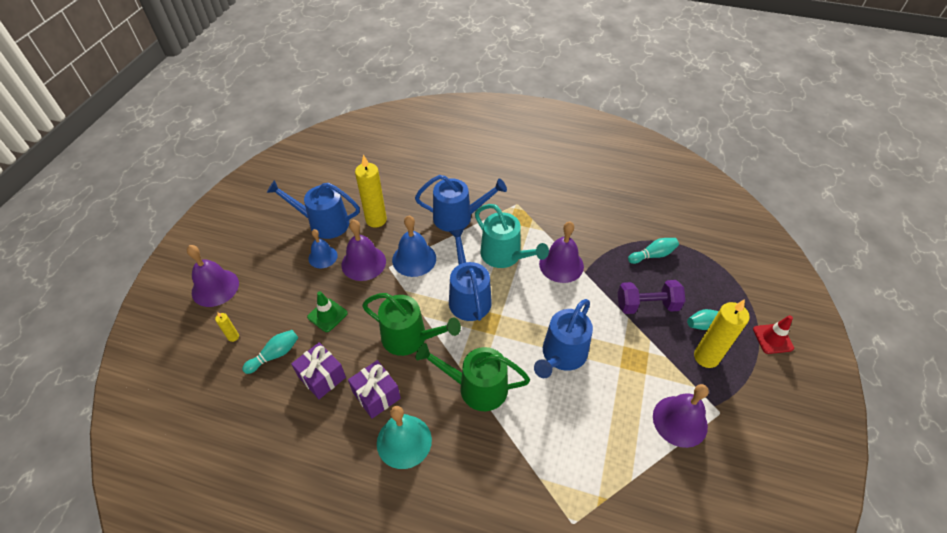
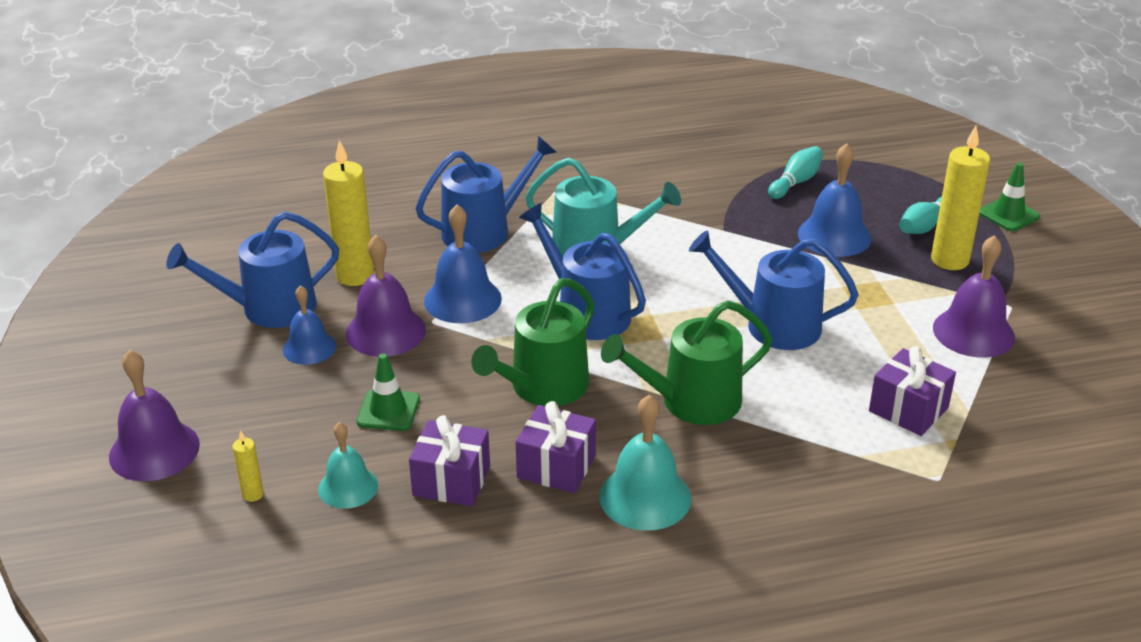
camera: 30 degrees left, 15 degrees down
(275, 355) = (348, 487): turquoise bowling pin -> turquoise bell
(409, 338) = (543, 387): green watering can -> green watering can turned 135 degrees clockwise
(561, 265) = (684, 233): purple bell -> none
(562, 355) = (773, 325): blue watering can -> blue watering can turned 105 degrees clockwise
(594, 459) = (908, 409): none -> purple gift
(647, 305) = (834, 235): purple dumbbell -> blue bell
(772, 339) = (1008, 214): red traffic cone -> green traffic cone

